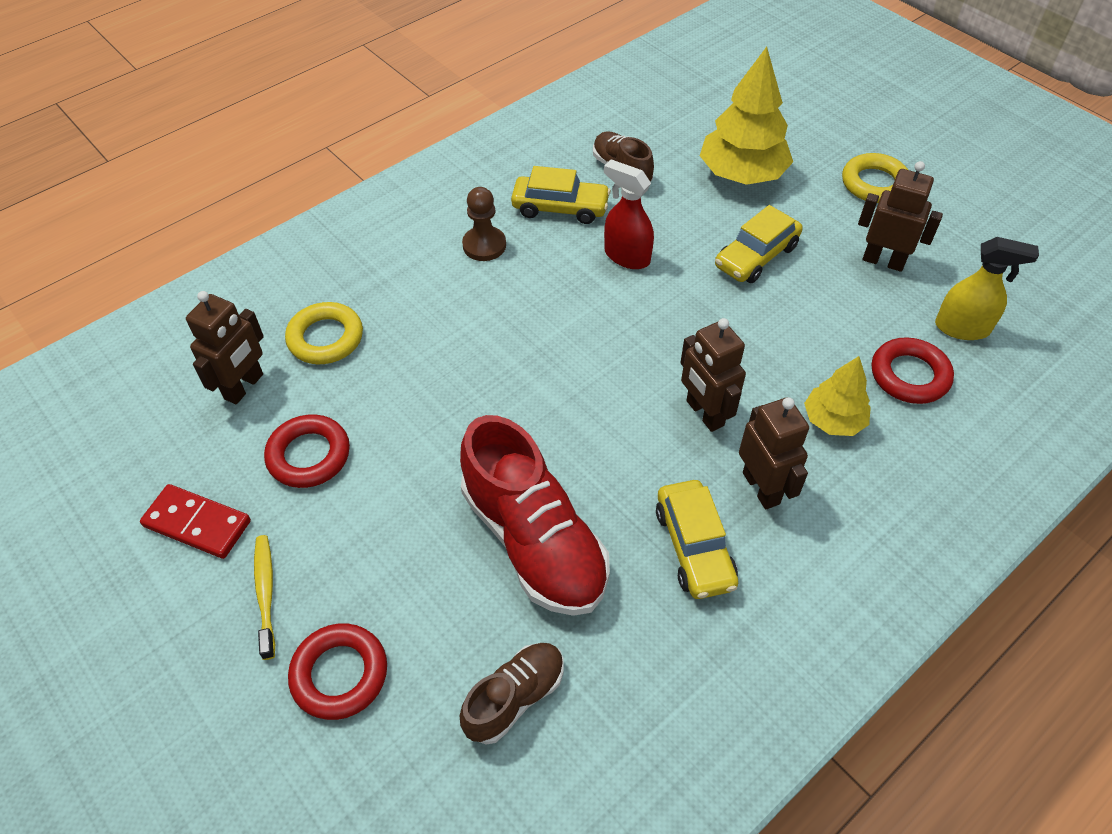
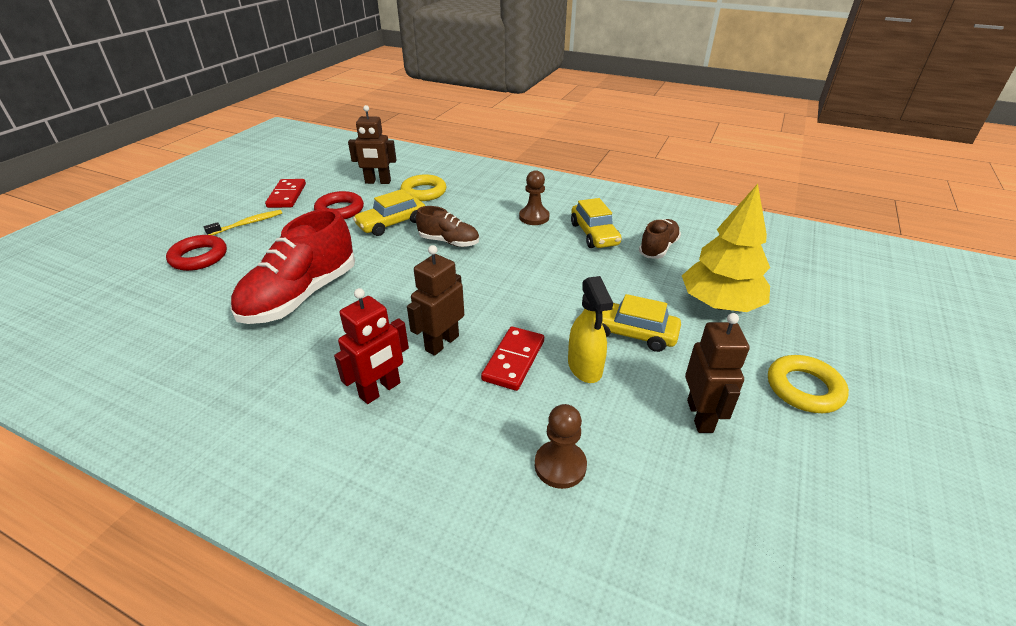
camera: 65 degrees right, 15 degrees down
(515, 698) = (183, 318): brown shoe -> brown shoe (449, 242)
(626, 256) = (572, 271): red spray bottle -> none
(694, 547) = (313, 366): yellow car -> yellow car (392, 223)
(760, 361) = (514, 360): none -> red domino
(761, 488) = (380, 390): brown robot -> red robot
(833, 420) = (473, 420): yellow tree -> none
(909, 375) = (560, 465): red ring -> brown pawn
(962, 328) = (658, 501): yellow spray bottle -> yellow spray bottle (585, 367)

